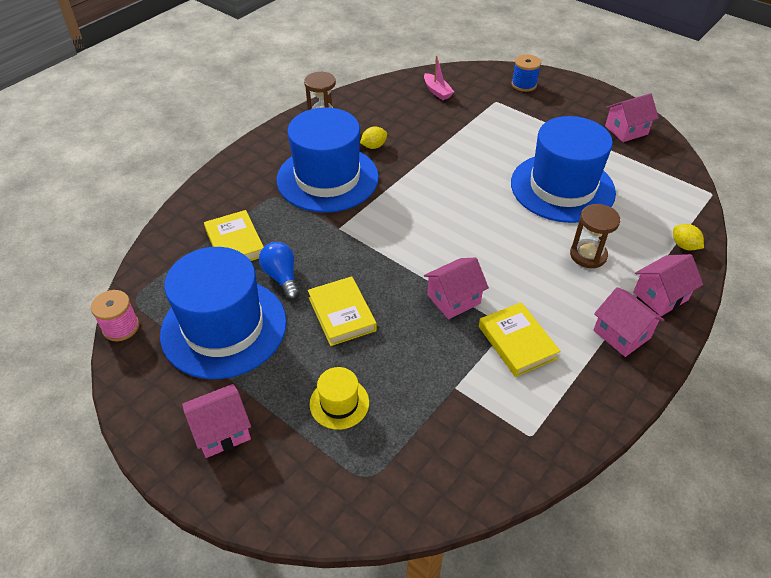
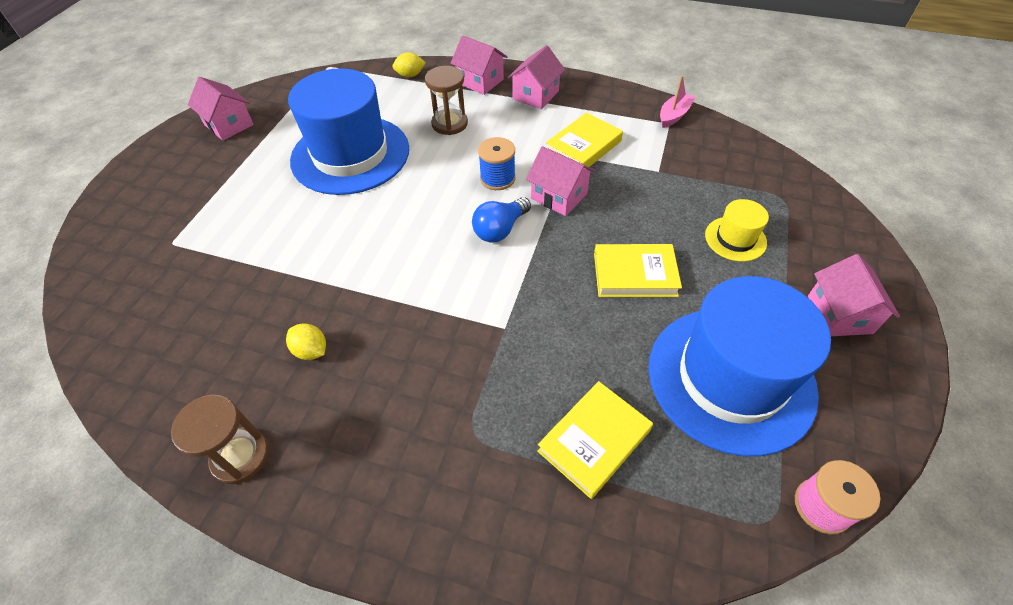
camera: 110 degrees left, 5 degrees up
(222, 431) = (839, 314): pink house -> pink house turned 45 degrees clockwise
(282, 277) = (619, 353): blue light bulb -> blue light bulb (500, 229)
(327, 178) = (406, 381): blue hat -> none
(342, 314) = (634, 274): yellow book -> yellow book turned 45 degrees clockwise
(437, 91) = (145, 316): pink boat -> pink boat (674, 115)
(524, 84) = (124, 224): blue spool -> blue spool (497, 178)
(684, 246) = (410, 75): yellow lemon -> yellow lemon turned 45 degrees clockwise

